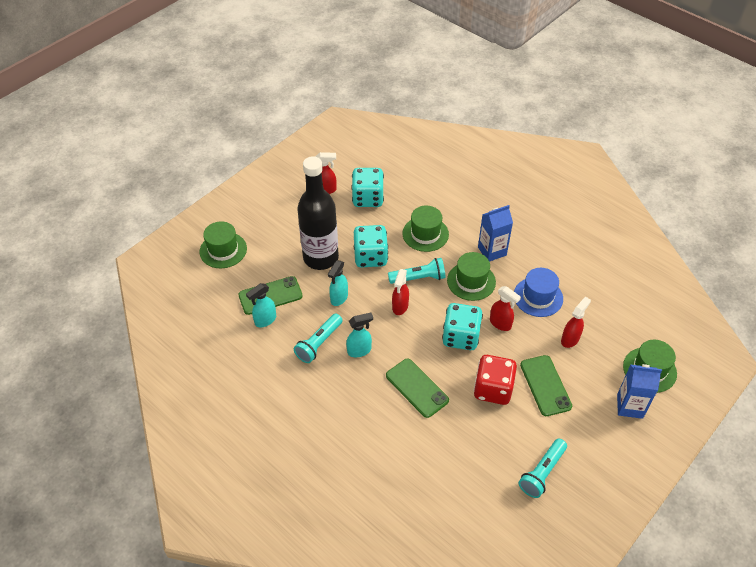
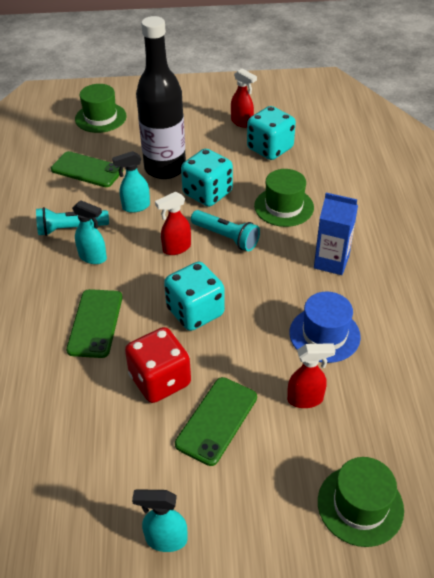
camera: 45 degrees right, 5 degrees down
(265, 320) = (57, 184): turquoise spray bottle -> turquoise spray bottle (165, 539)
(471, 281) = (273, 273): green hat -> none
(500, 324) = (250, 329): red spray bottle -> none
(542, 473) = (96, 498): turquoise flashlight -> none
(629, 406) = (282, 521): blue carton -> none

